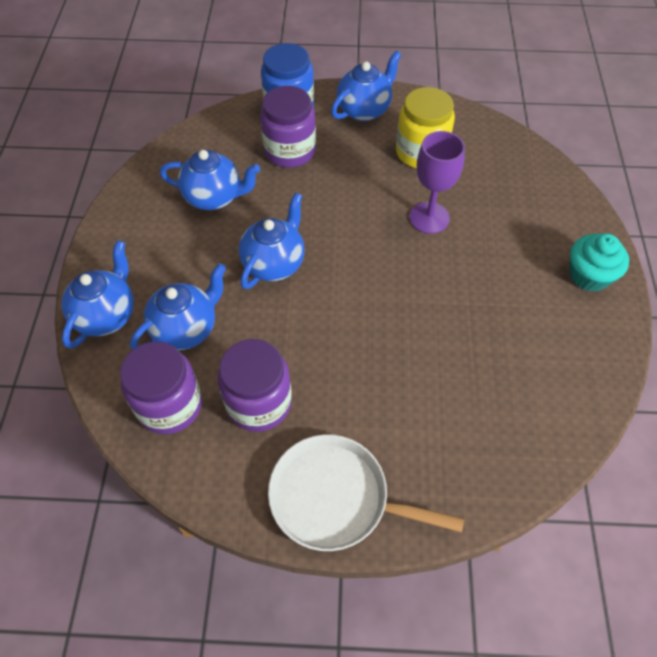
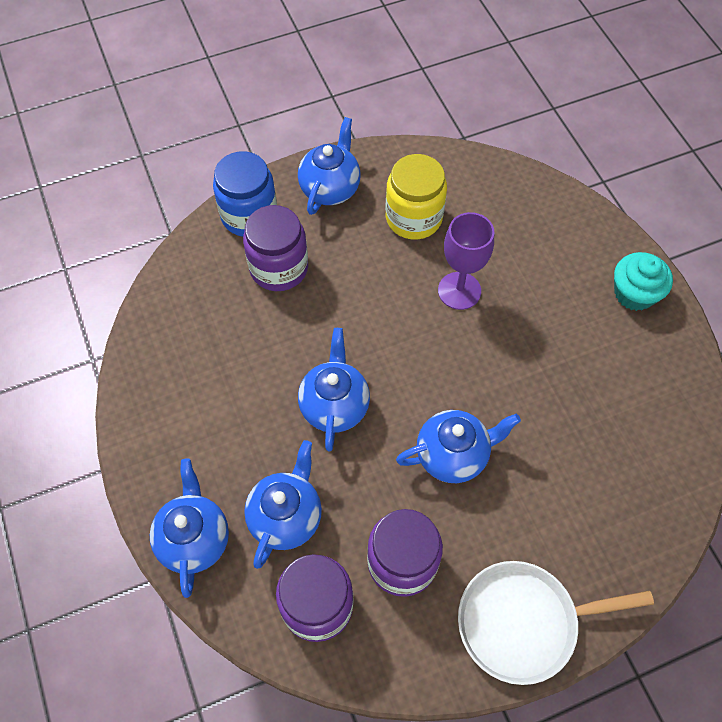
camera: 25 degrees left, 5 degrees up
(214, 197) = (229, 355): blue teapot -> blue teapot (453, 455)

